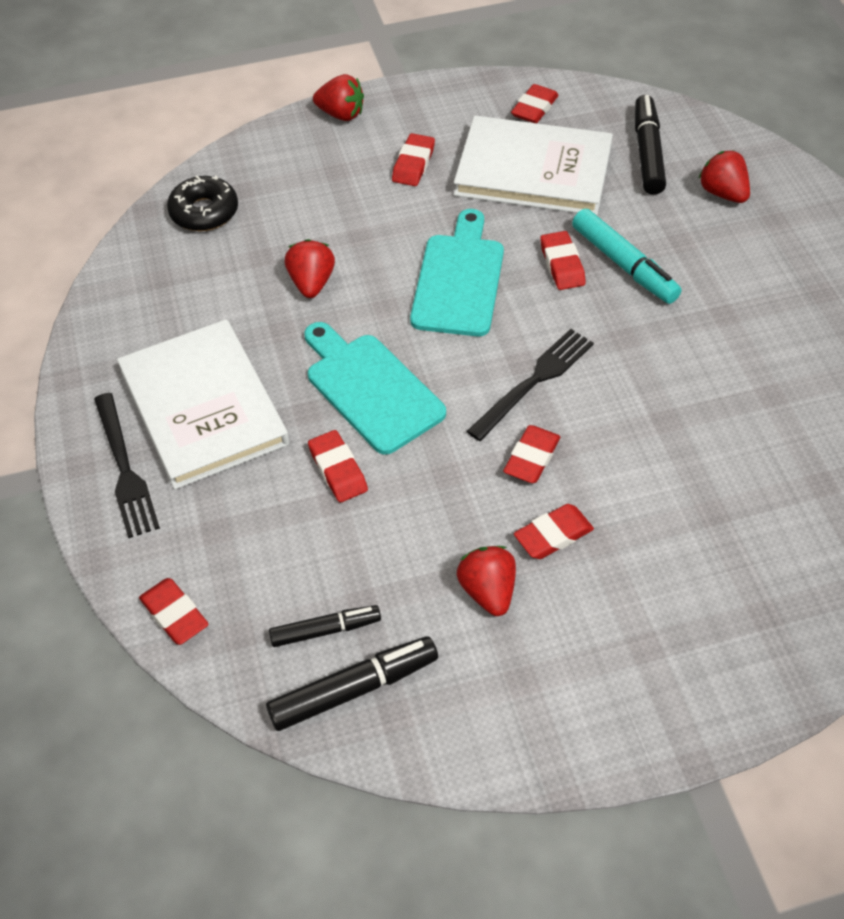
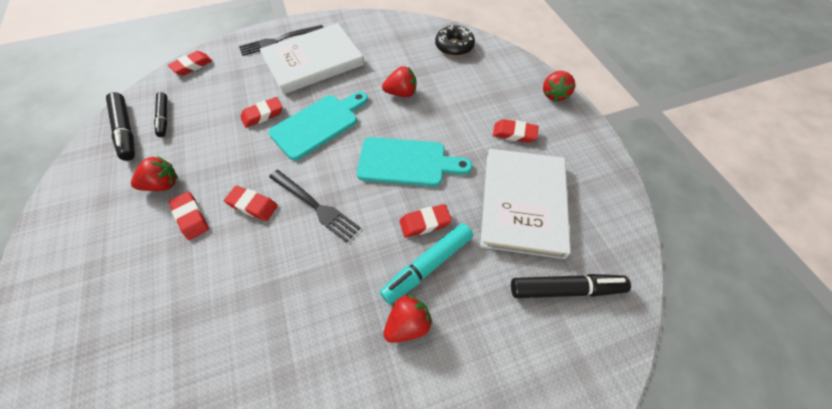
camera: 85 degrees right, 5 degrees up
(534, 108) = (597, 204): red eraser -> none
(722, 193) = (526, 354): red strawberry -> red strawberry (408, 324)

